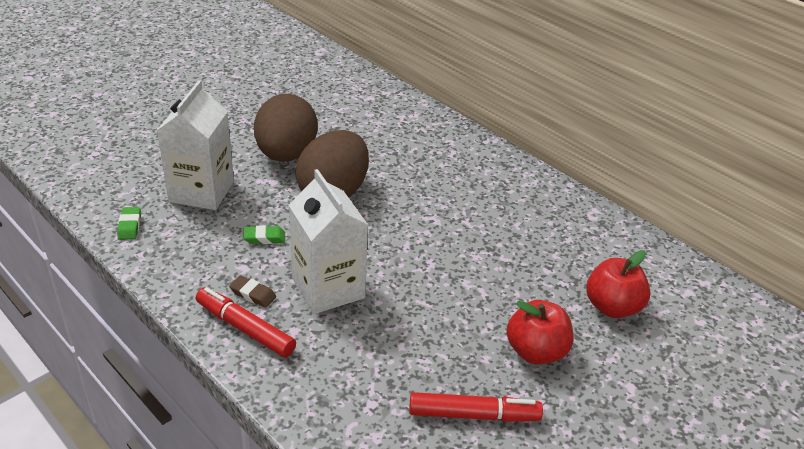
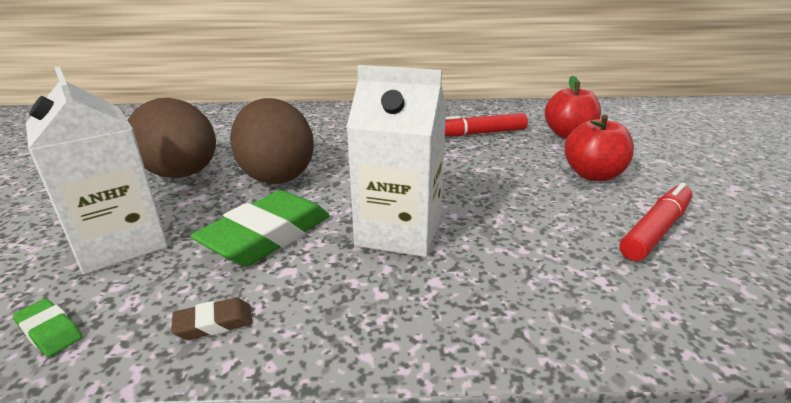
camera: 45 degrees left, 10 degrees down
(245, 328) = (389, 316): red marker -> red marker (479, 133)
(253, 294) = (340, 283): brown eraser -> brown eraser (214, 323)
(264, 238) = (267, 236): green eraser -> green eraser, size x2.29

